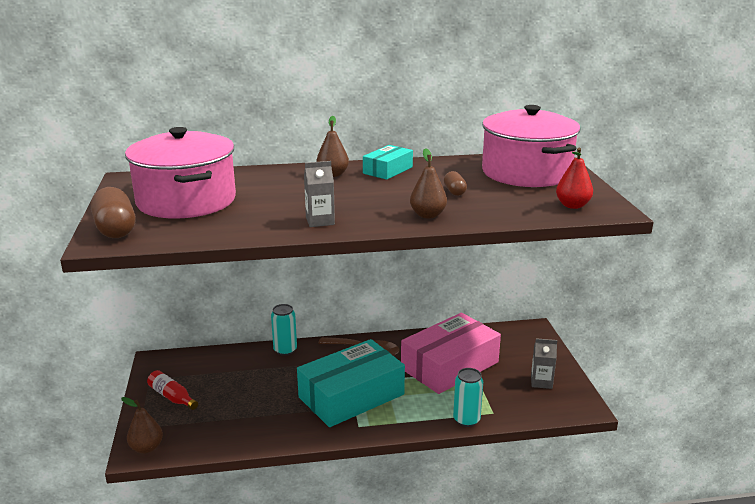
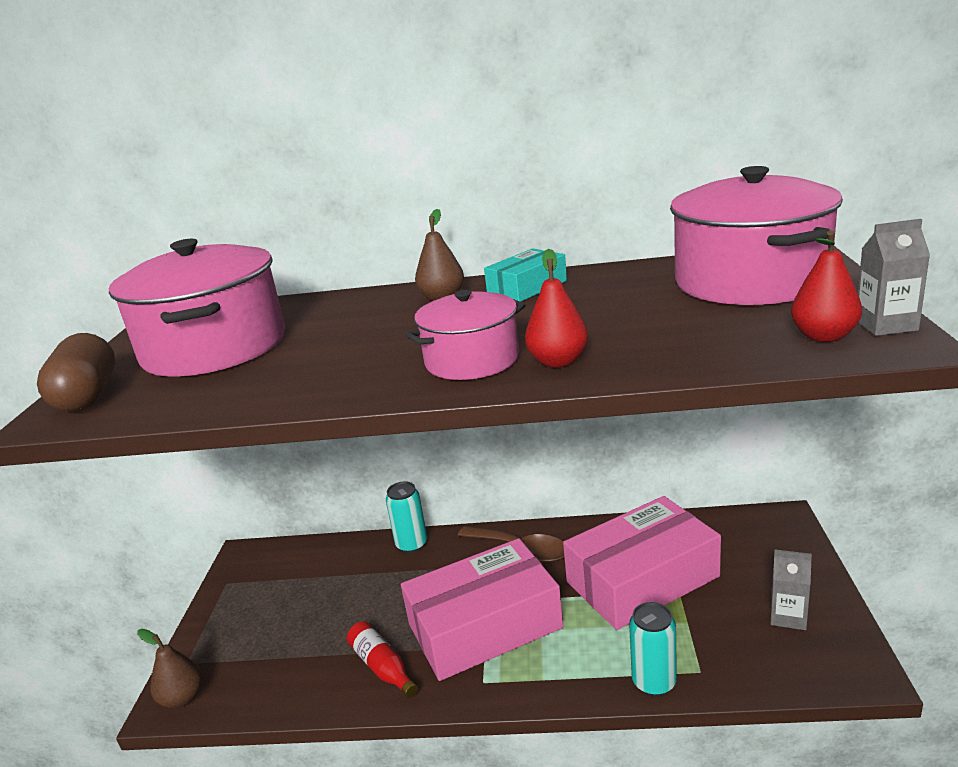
camera: 15 degrees right, 0 degrees up
(172, 397) = (244, 614): red bottle -> red bottle (382, 667)
(320, 221) = (381, 376): grey carton -> grey carton (886, 325)
(351, 396) = (484, 626): turquoise box -> pink box
(374, 213) = (472, 360): none -> pink pot
(427, 215) = (558, 361): brown pear -> red pear
(454, 192) = (618, 318): brown capsule -> none

